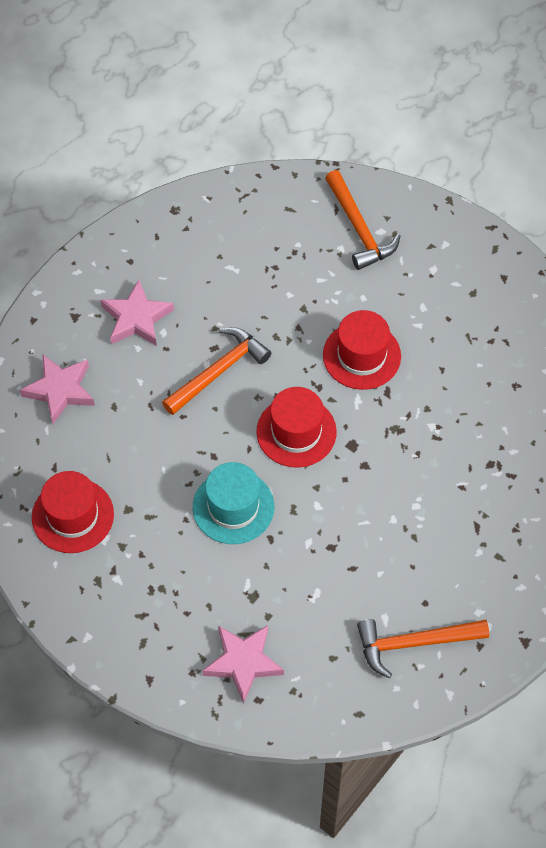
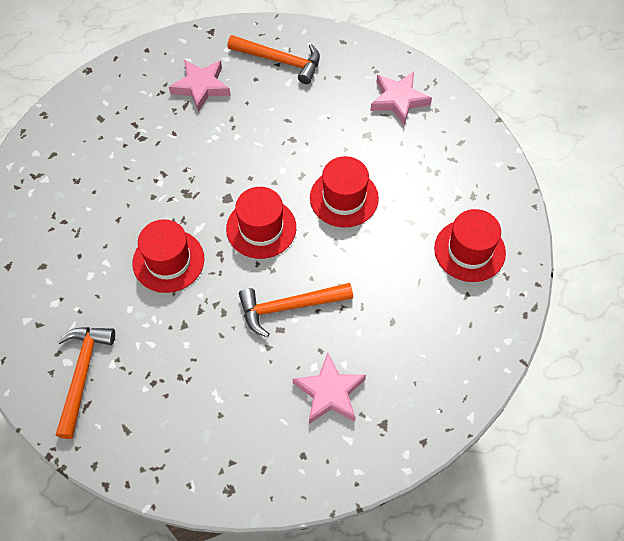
camera: 150 degrees left, 0 degrees up
(60, 390) = (431, 359): pink star -> pink star (201, 87)
(233, 507) = (344, 198): turquoise hat -> red hat

